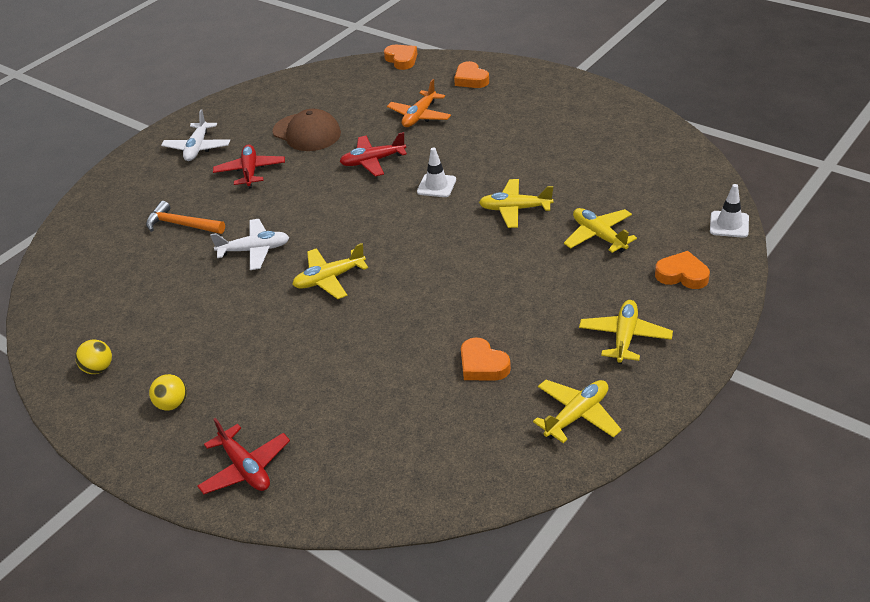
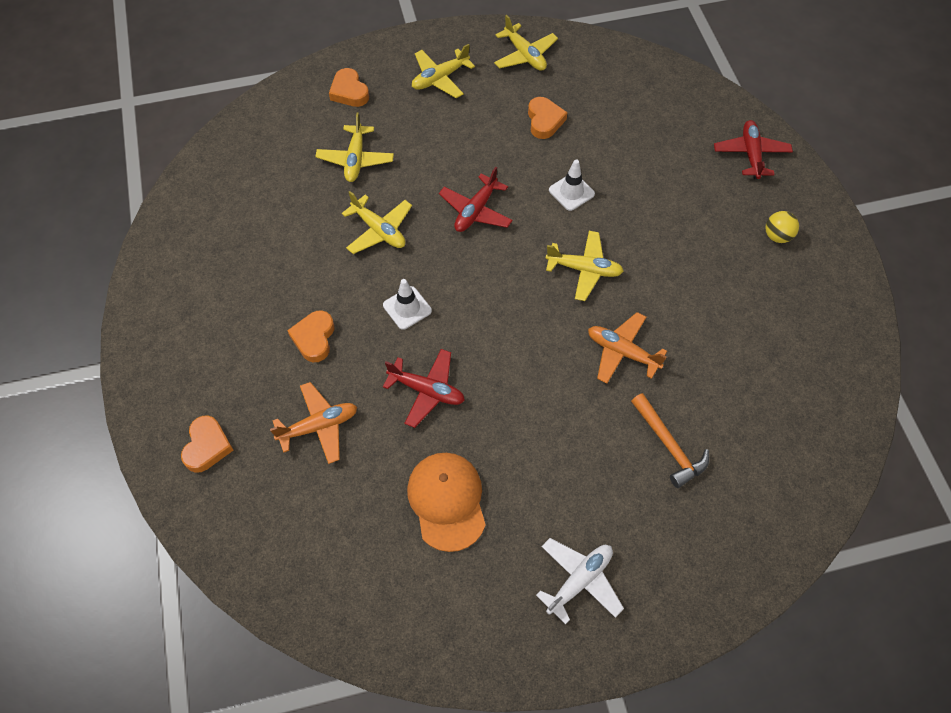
camera: 145 degrees left, 20 degrees up
(99, 368) = (822, 311): yellow ball -> none
(250, 171) = (551, 479): red plane -> red plane (476, 211)
(254, 250) = (622, 352): white plane -> orange plane
(307, 133) = (447, 501): brown cap -> orange cap
(401, 60) = (225, 562): orange heart -> orange heart (314, 338)
(577, 415) = (525, 55): yellow plane -> yellow plane turned 120 degrees counterclockwise
(729, 224) = (266, 104): white traffic cone -> white traffic cone (571, 192)

